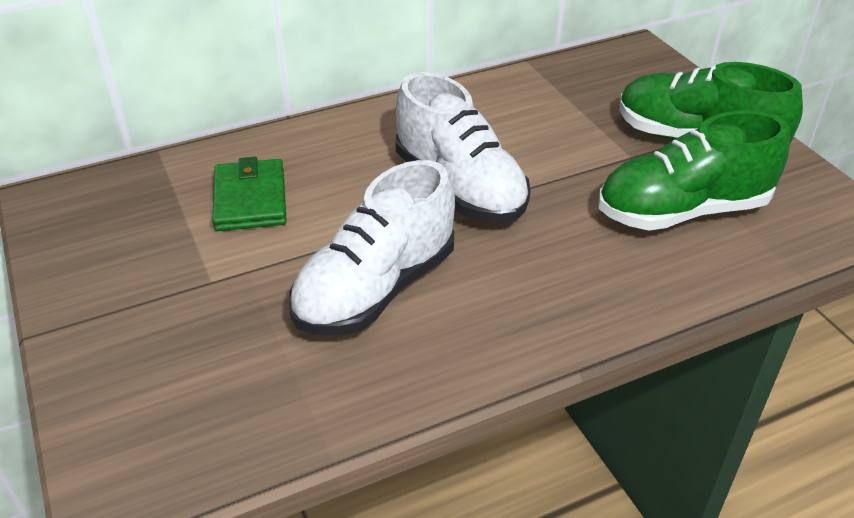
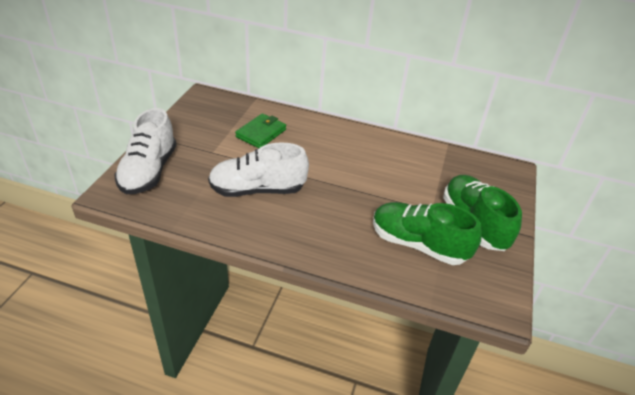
camera: 40 degrees right, 0 degrees up
(460, 188) = (339, 176): white shoe -> white shoe (149, 171)

